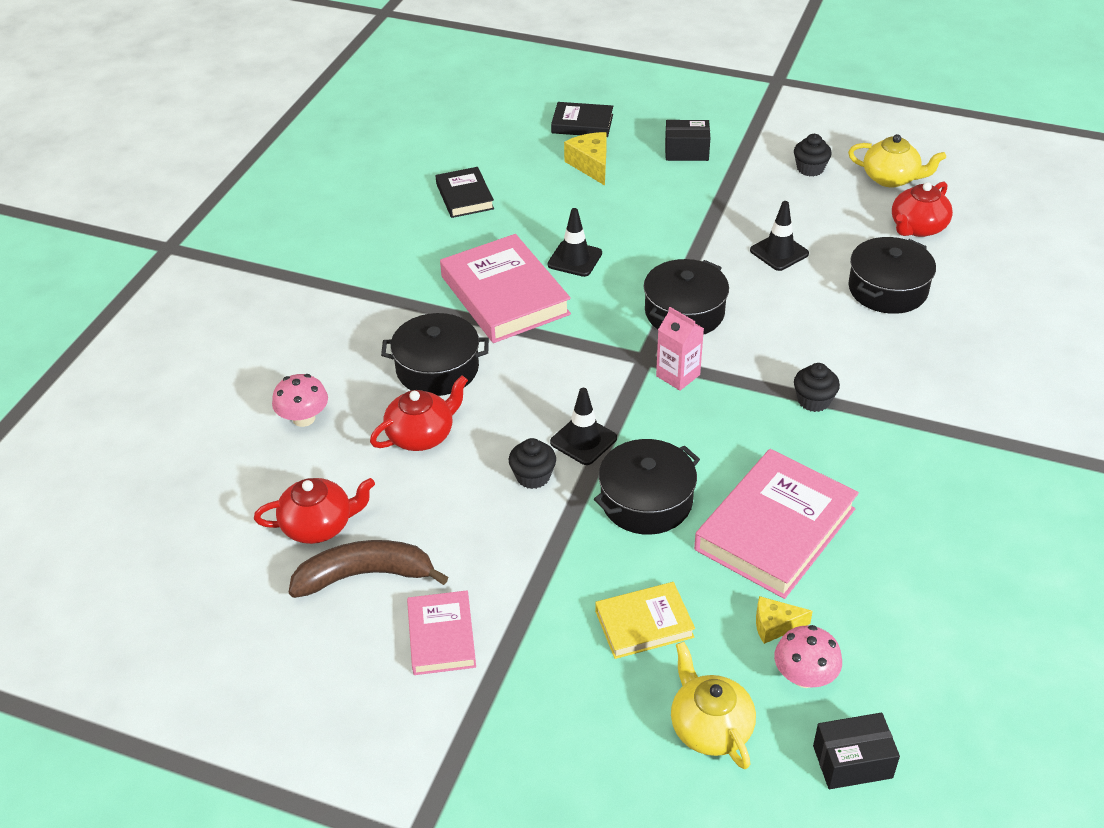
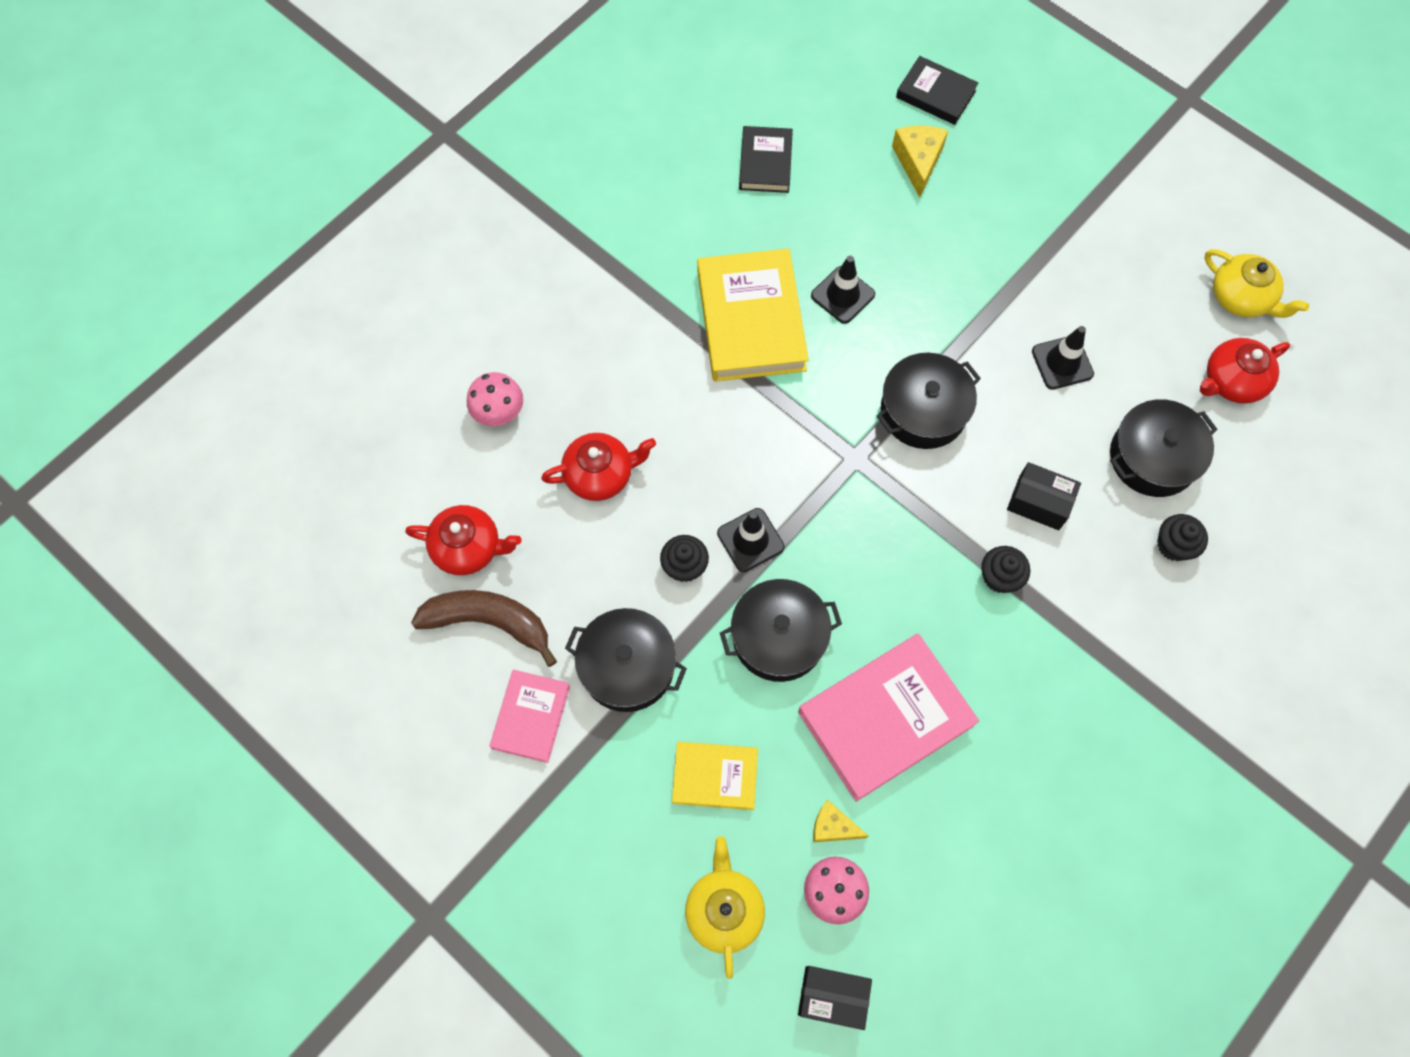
camera: 20 degrees right, 25 degrees up
(437, 368) = (647, 395): black pot -> black pot (627, 666)
(505, 295) = (751, 320): pink book -> yellow book
(678, 375) = (878, 492): pink carton -> none
(686, 151) = (1031, 177): black box -> black box (1039, 502)
(810, 169) = (1157, 251): black cupcake -> black cupcake (1174, 545)

